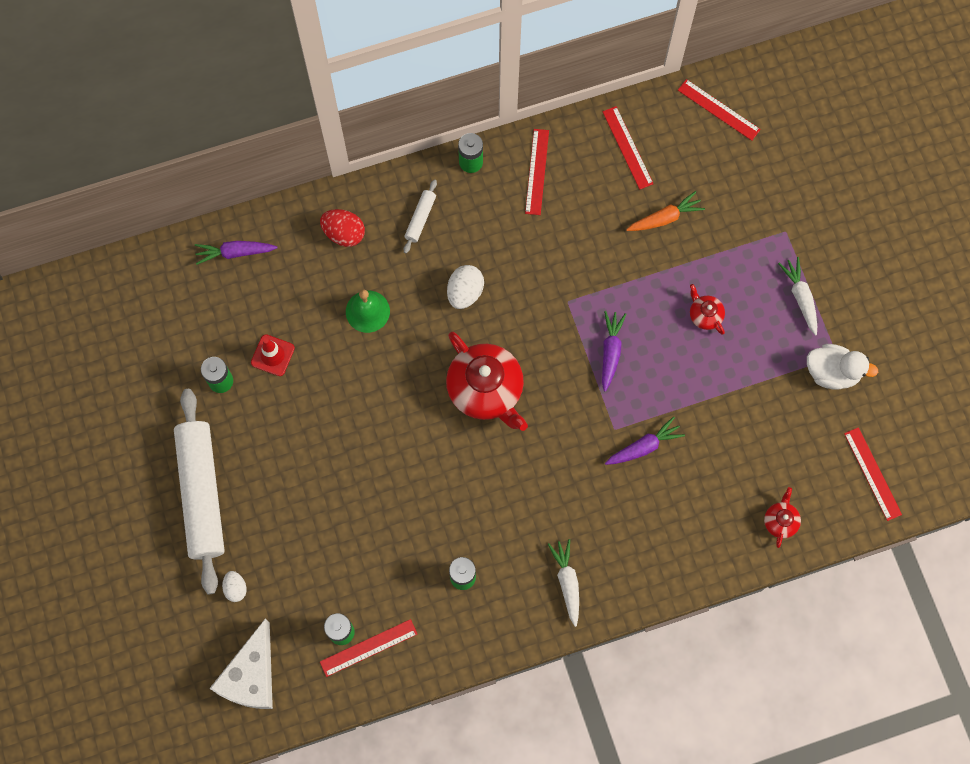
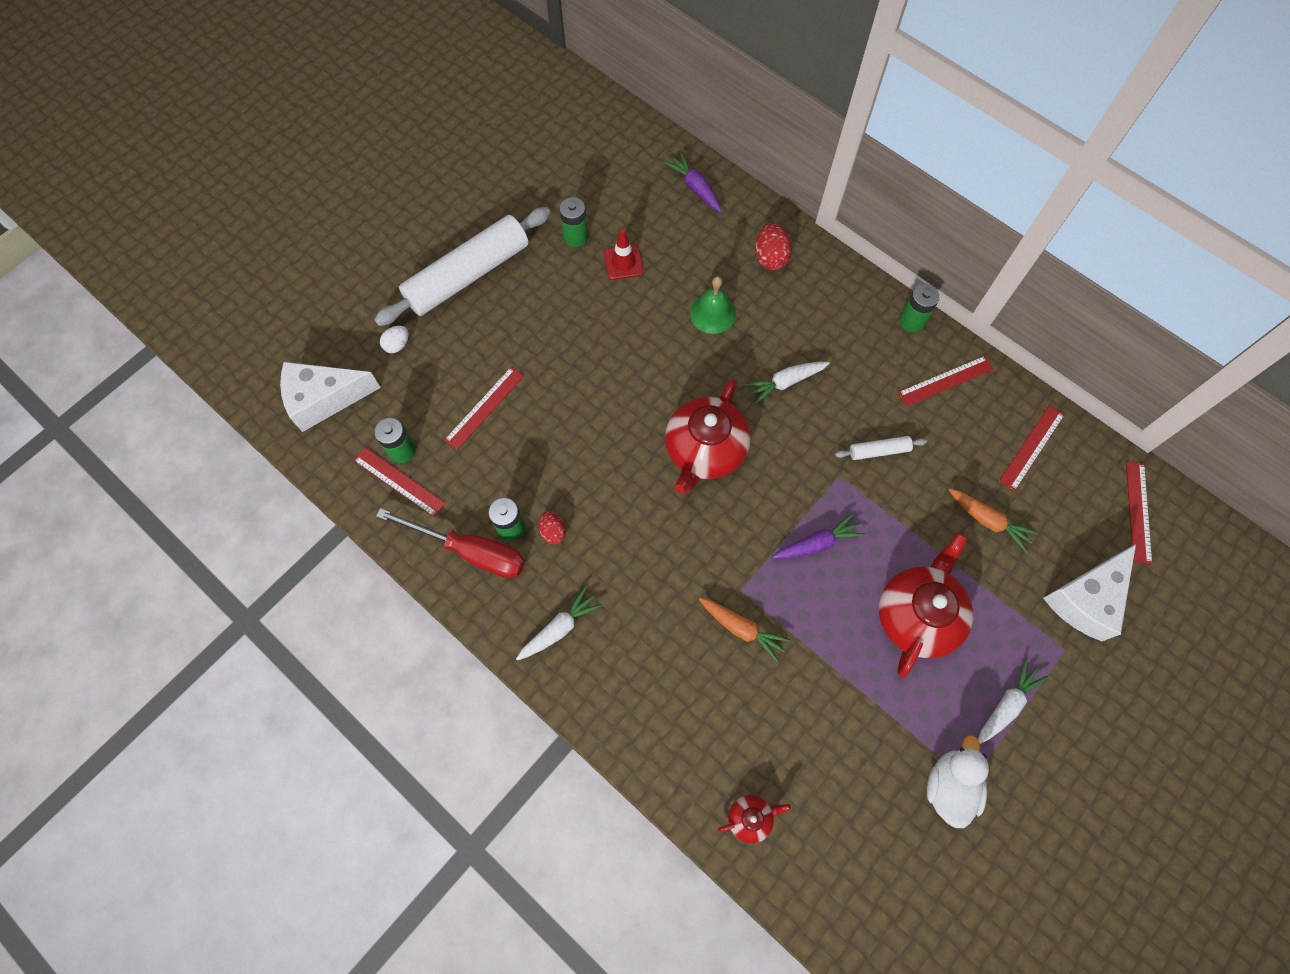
camera: 60 degrees right, 5 degrees down
(420, 218) = (828, 309): white rolling pin -> white rolling pin (879, 451)
(464, 619) = (470, 551): none -> red screwdriver
(465, 292) = (785, 382): white egg -> white carrot
(485, 545) = (553, 532): none -> red egg
(644, 446) = (742, 629): purple carrot -> orange carrot
(705, 315) = (917, 615): red teapot -> red teapot, size x2.16
(759, 191) = (1086, 599): none -> white cheese
(832, 372) = (949, 786): white duck -> white duck turned 150 degrees counterclockwise
(872, 473) = (867, 897): red ruler -> red ruler (484, 407)

